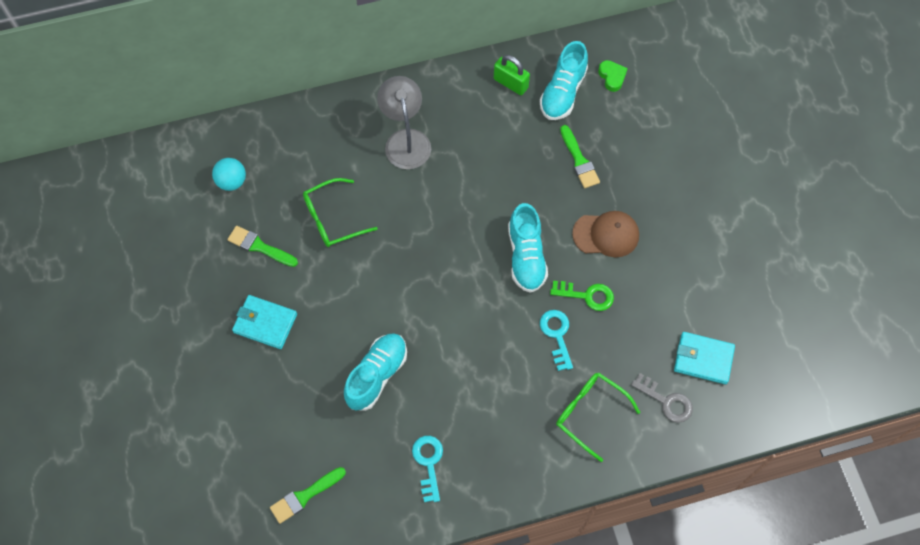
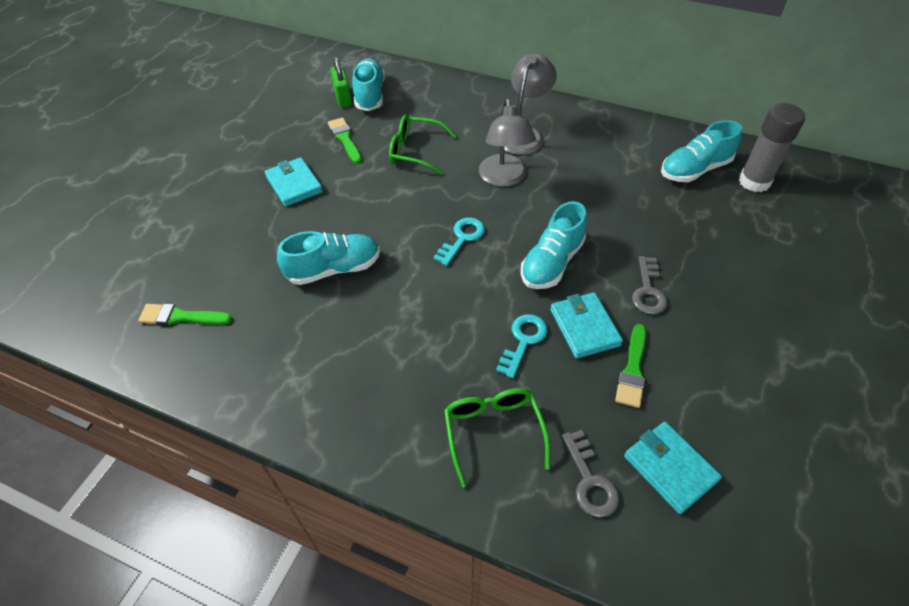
camera: 40 degrees right, 15 degrees down
(232, 181) = (370, 95): turquoise ball -> turquoise shoe
(428, 199) = (504, 178): none -> grey lamp
(428, 463) = (301, 364): turquoise key -> turquoise key (462, 238)
(510, 83) = (649, 142): green padlock -> green padlock (343, 98)
(579, 160) = (669, 222): green brush -> green brush (632, 369)
(587, 295) = (584, 327): green key -> turquoise wallet
(606, 234) = (648, 291): brown cap -> grey key
(612, 77) = (754, 182): green heart -> grey glue stick

